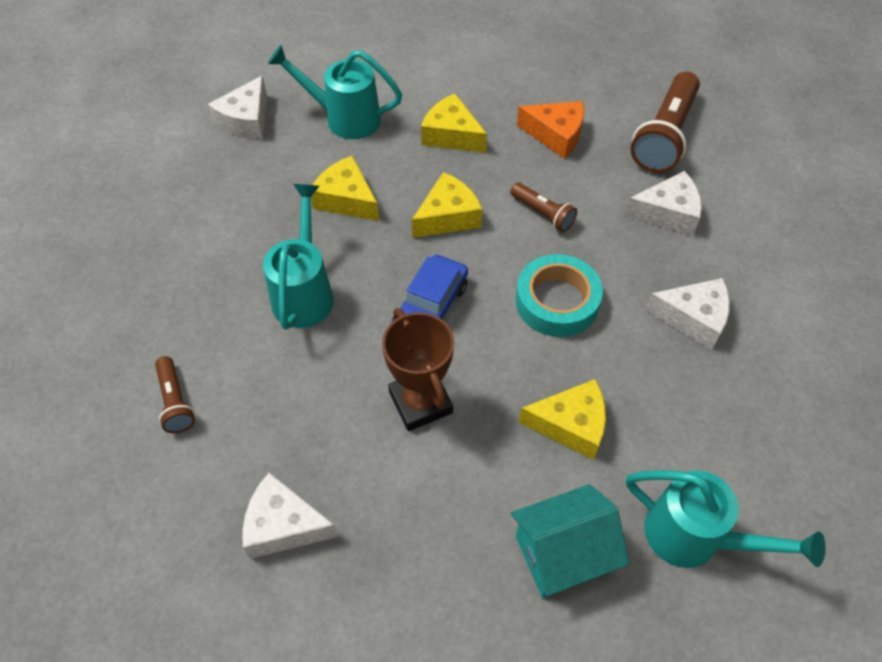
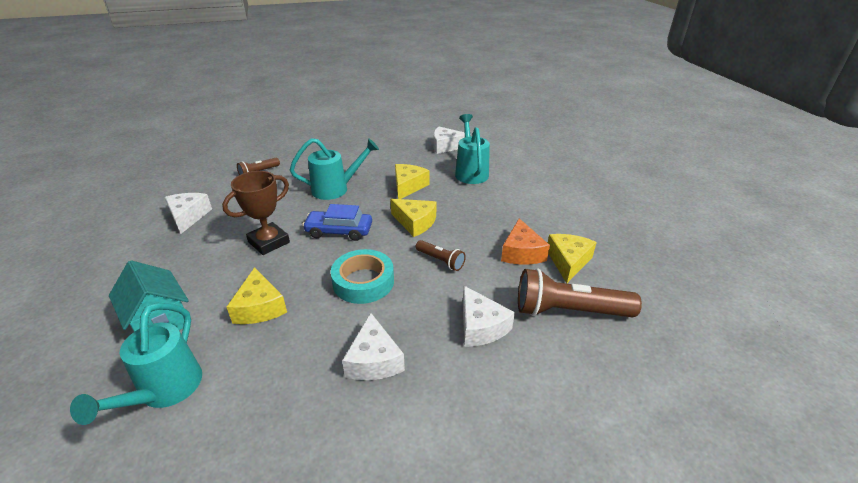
camera: 70 degrees right, 20 degrees down
(451, 135) = (486, 210): yellow cheese -> yellow cheese (568, 262)
(543, 213) = (440, 260): brown flashlight -> brown flashlight turned 75 degrees counterclockwise

